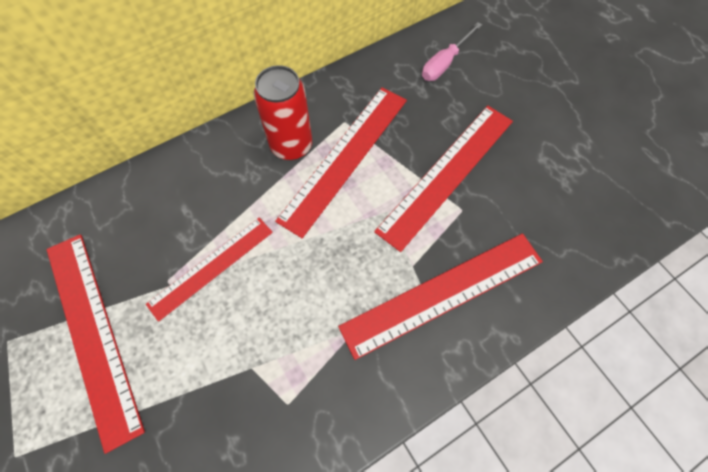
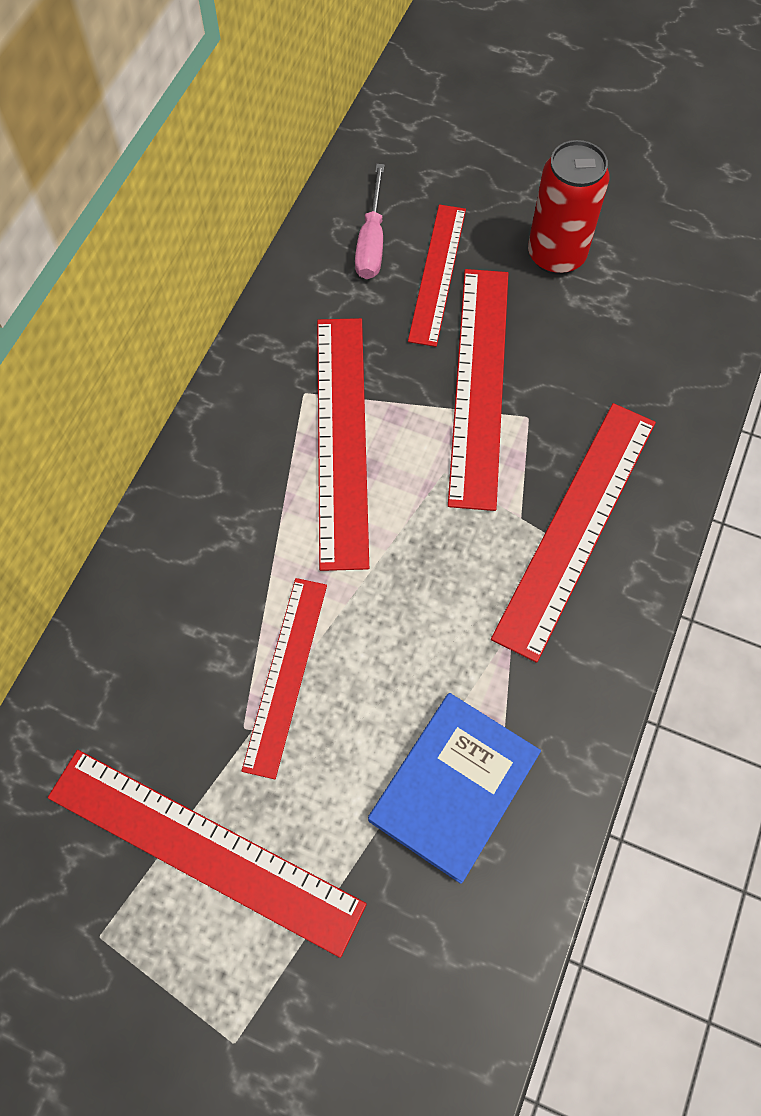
camera: 35 degrees left, 0 degrees up
(247, 400) = (454, 787): none -> blue book
(291, 145) = (261, 464): red can -> red can (556, 255)
(469, 100) = (437, 274): none -> red ruler

